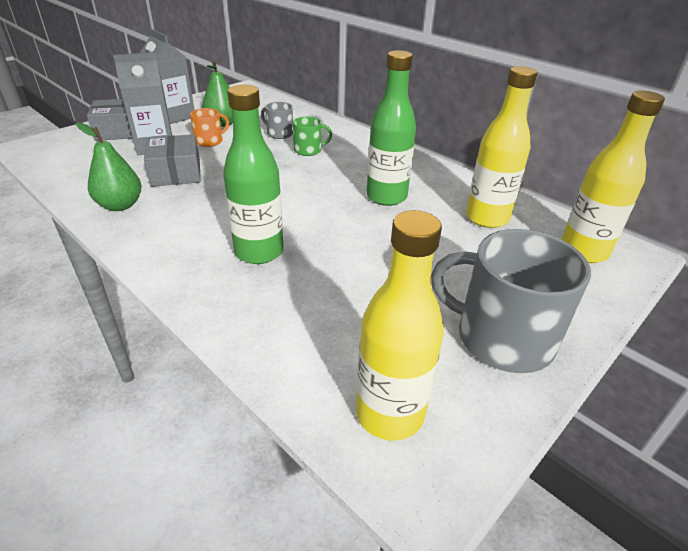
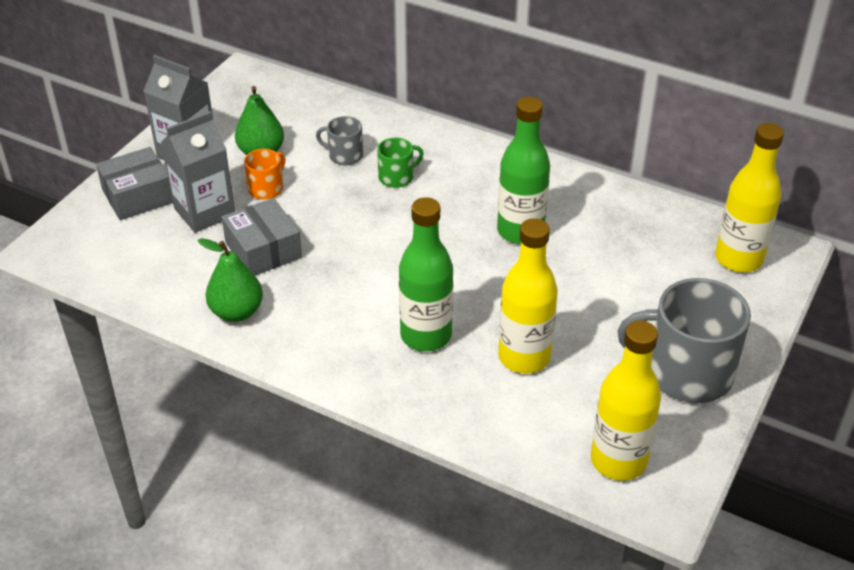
camera: 15 degrees left, 5 degrees up
(487, 218) = (635, 237): yellow bottle -> yellow bottle (524, 357)

